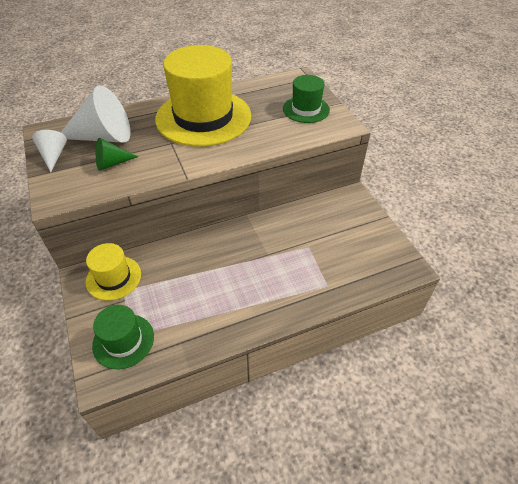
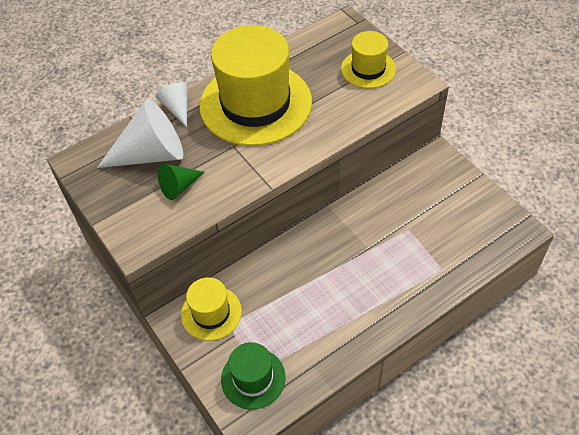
camera: 10 degrees left, 5 degrees up
(54, 155) = (107, 191): white cone -> white cone (177, 108)
(306, 109) = (368, 69): green hat -> yellow hat

